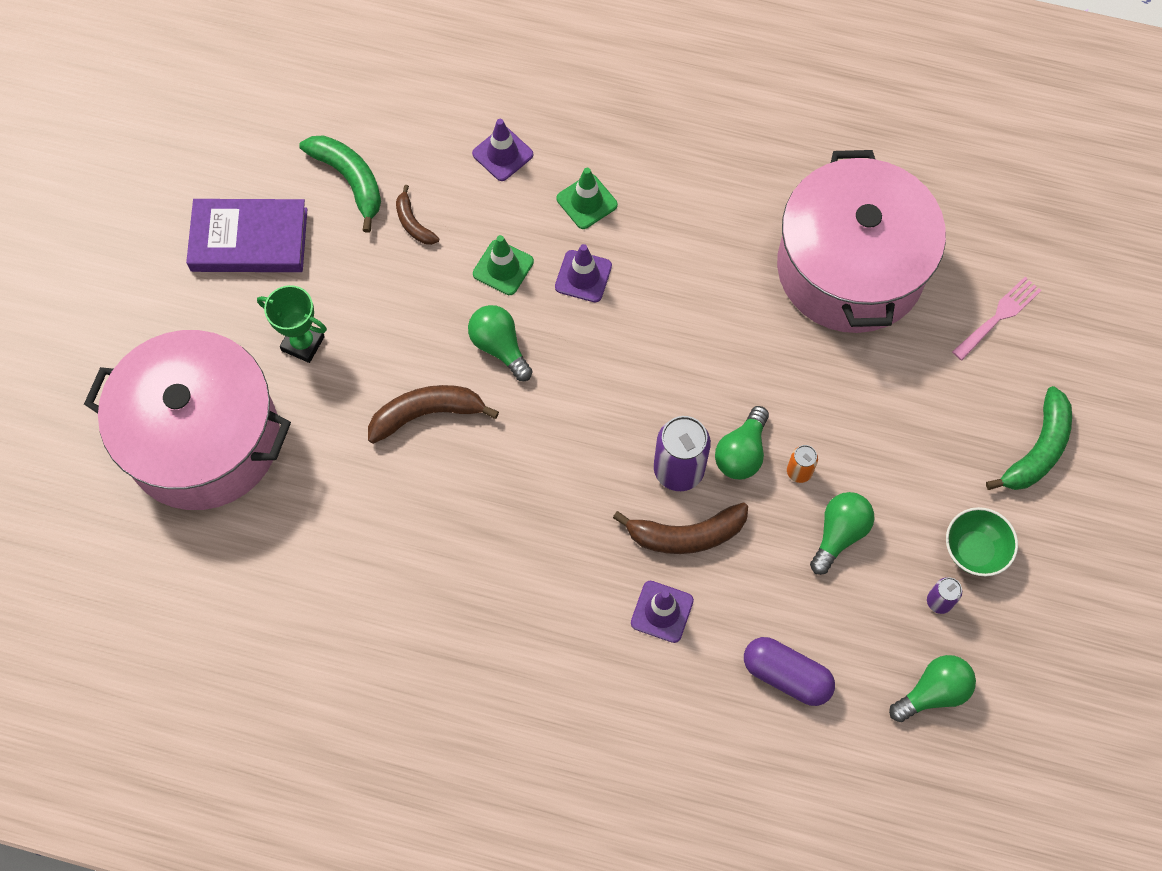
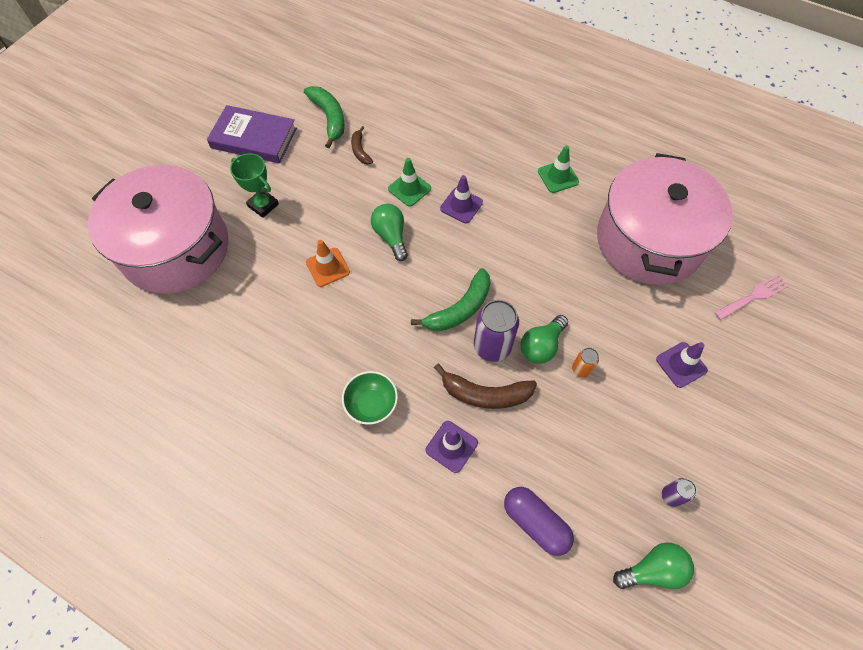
camera: 15 degrees right, 5 degrees down
(427, 414) = (328, 267): brown banana -> orange traffic cone
(502, 154) = (431, 123): purple traffic cone -> purple traffic cone (681, 365)
(586, 202) = (477, 162): green traffic cone -> green traffic cone (558, 177)
(839, 534) = (601, 423): green light bulb -> none
(974, 550) = (707, 462): green bowl -> green bowl (371, 404)
(1037, 449) = (770, 398): green banana -> green banana (460, 309)

